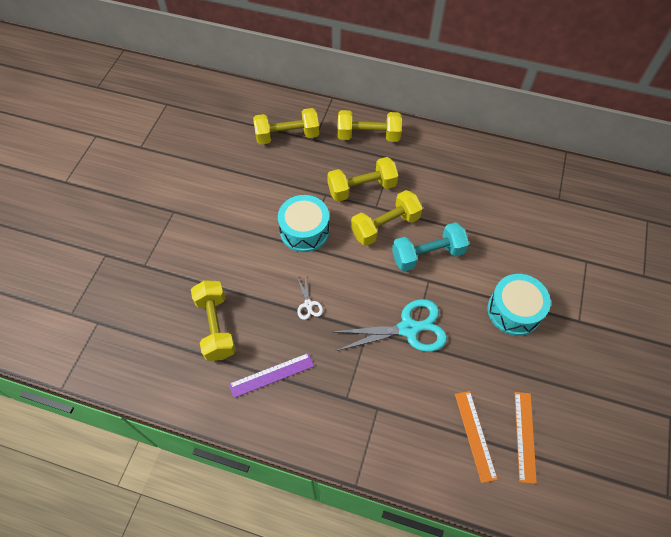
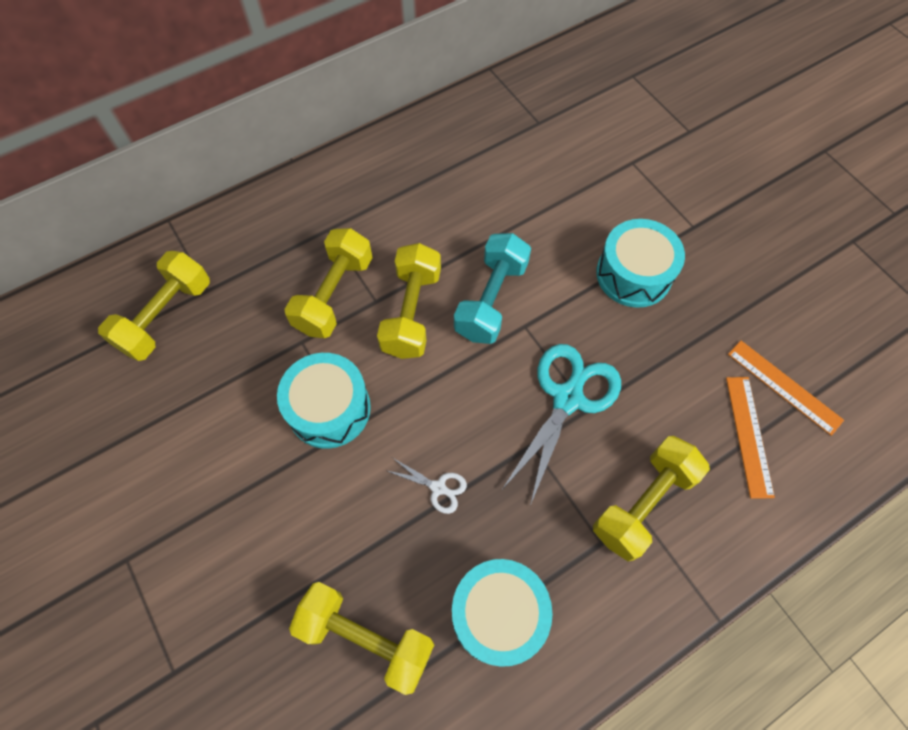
camera: 50 degrees left, 5 degrees up
(271, 375) = (498, 614): purple ruler -> turquoise drum
(368, 135) = (268, 227): yellow dumbbell -> yellow dumbbell (643, 503)
(475, 435) = (749, 435): orange ruler -> orange ruler turned 60 degrees clockwise

